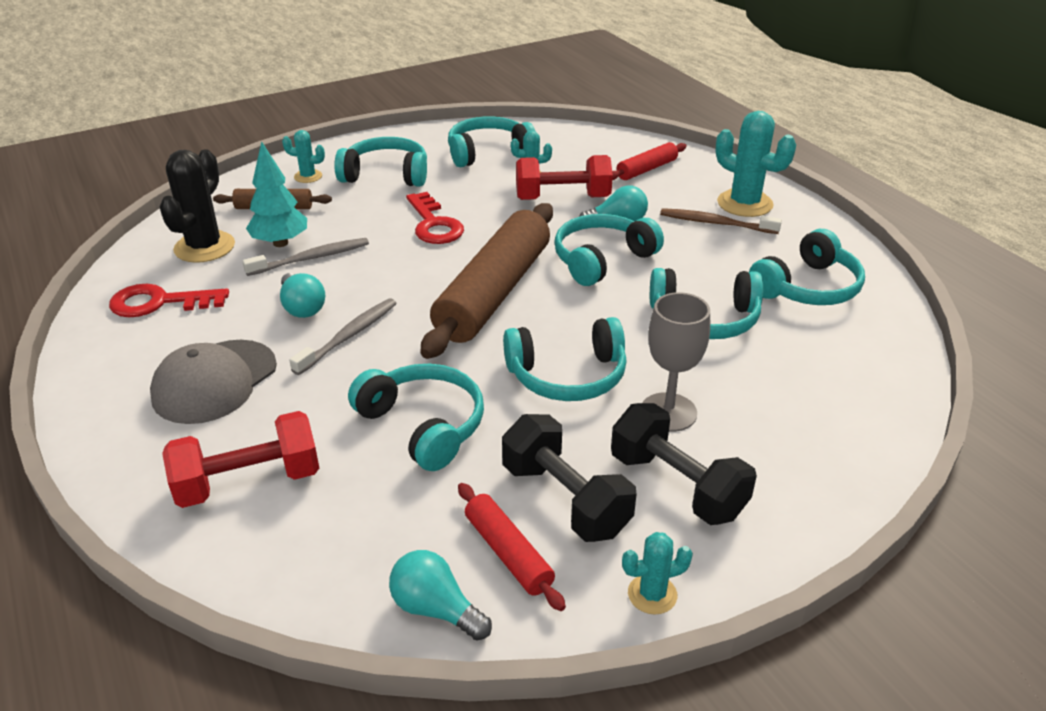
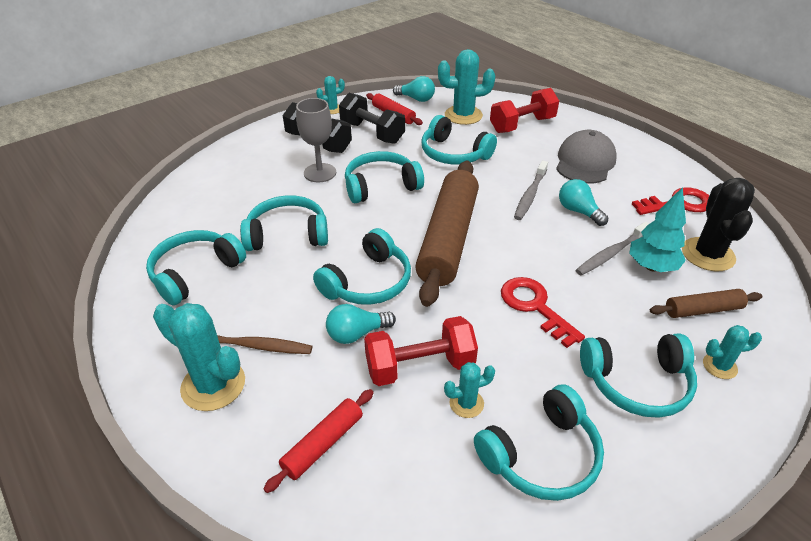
camera: 170 degrees right, 5 degrees up
(352, 529) = (463, 115): none -> turquoise cactus

